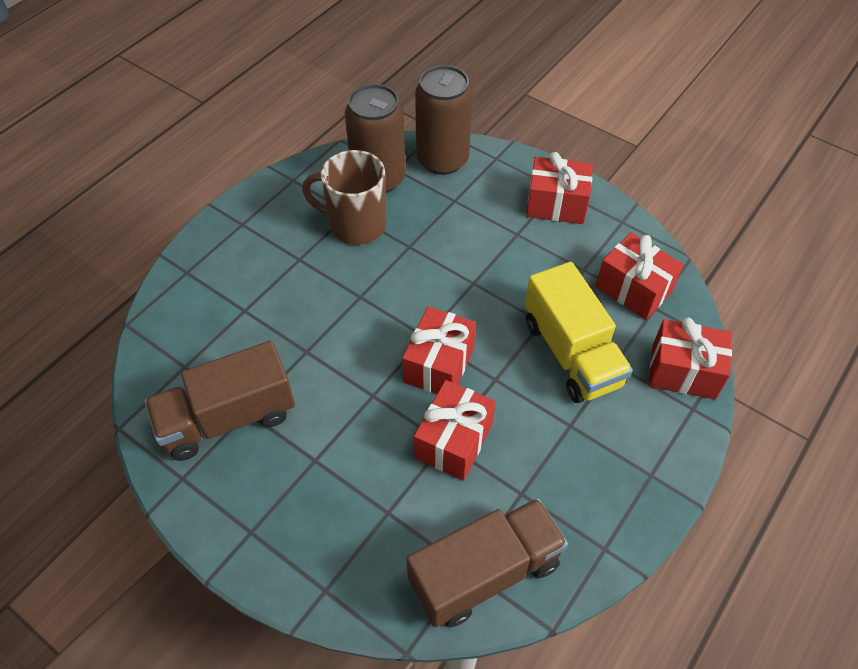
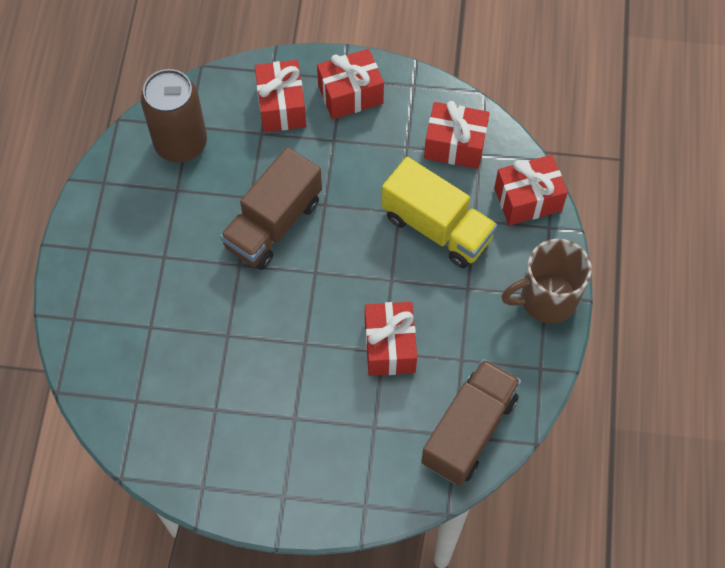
camera: 30 degrees left, 10 degrees up
(228, 418) = (203, 422): brown truck -> brown truck (273, 224)
(356, 225) = (191, 199): brown mug -> brown mug (546, 299)
(439, 365) = (341, 290): red gift -> red gift (281, 106)
(442, 159) = (225, 96): brown can -> none

